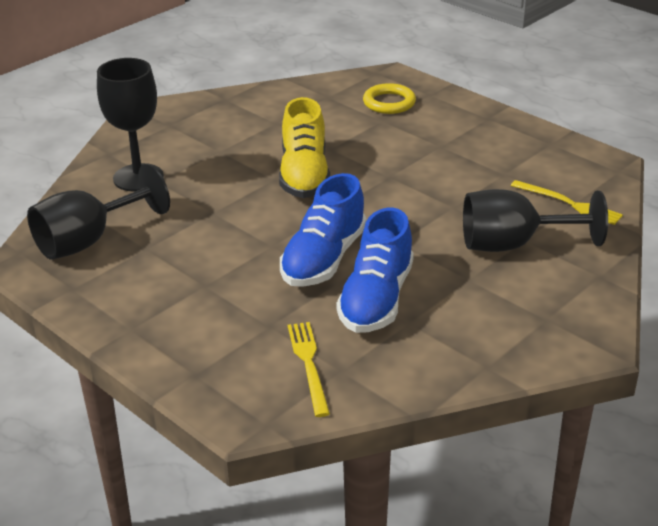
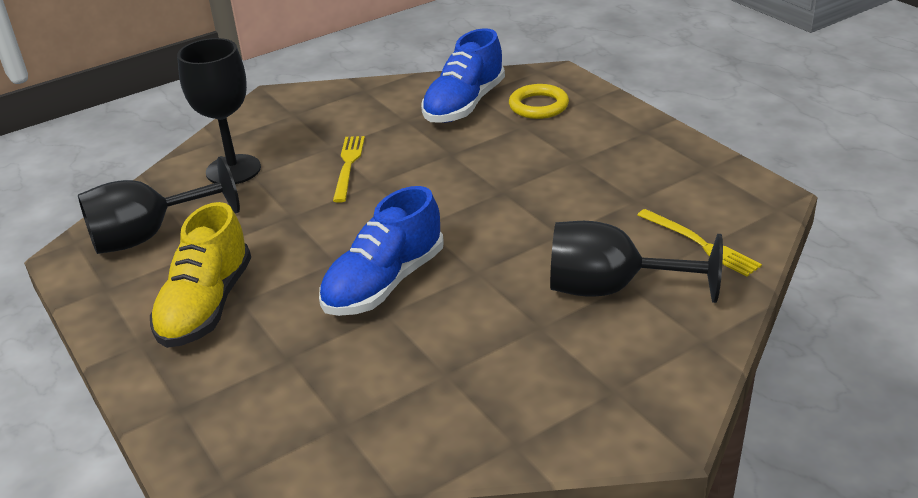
camera: 15 degrees right, 0 degrees up
(304, 175) = (408, 182): yellow shoe -> yellow shoe (206, 306)
(308, 364) = (308, 412): yellow fork -> yellow fork (348, 166)
(376, 299) = (421, 340): blue shoe -> blue shoe (464, 105)

